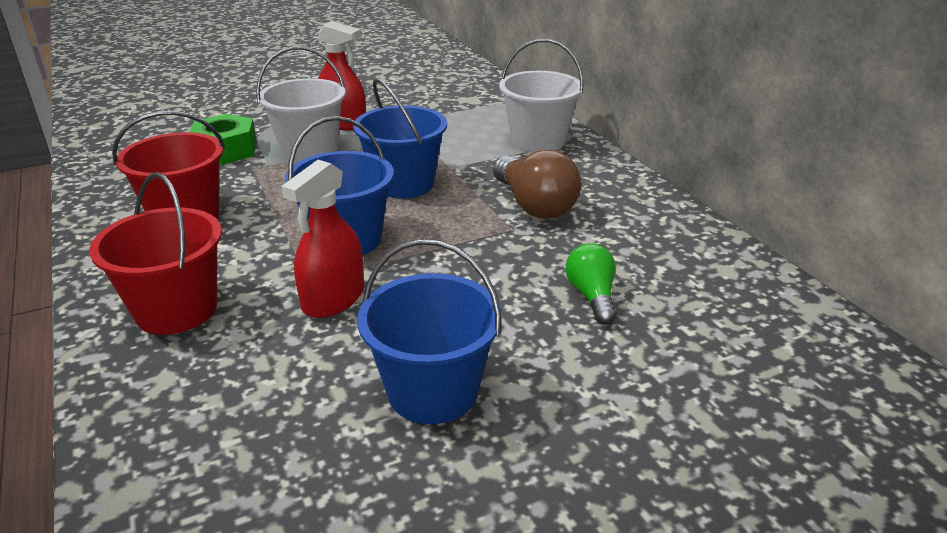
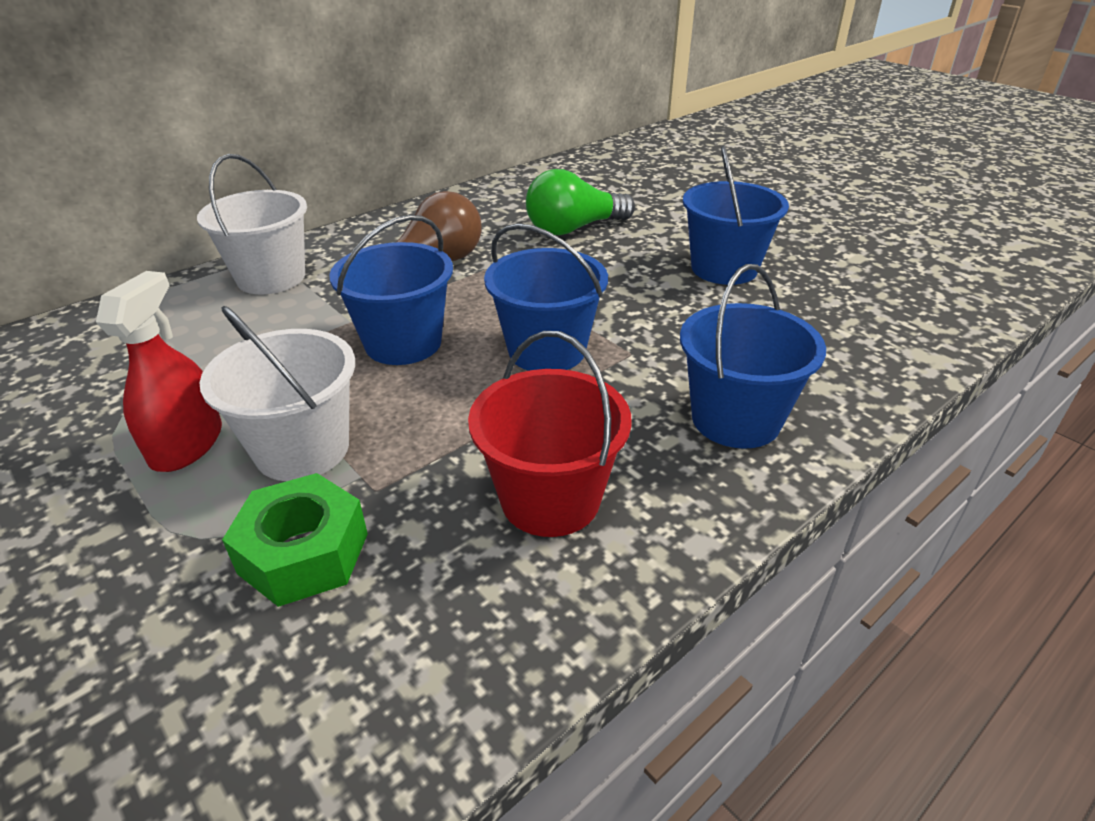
camera: 105 degrees left, 5 degrees up
(176, 310) = (736, 419): red bucket -> blue bucket
(333, 299) = (651, 332): red spray bottle -> none
(592, 296) = (573, 229): green light bulb -> green light bulb, size x1.60

